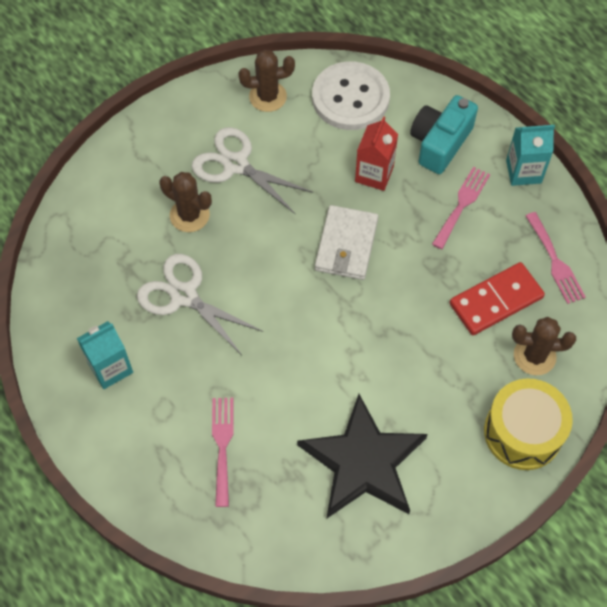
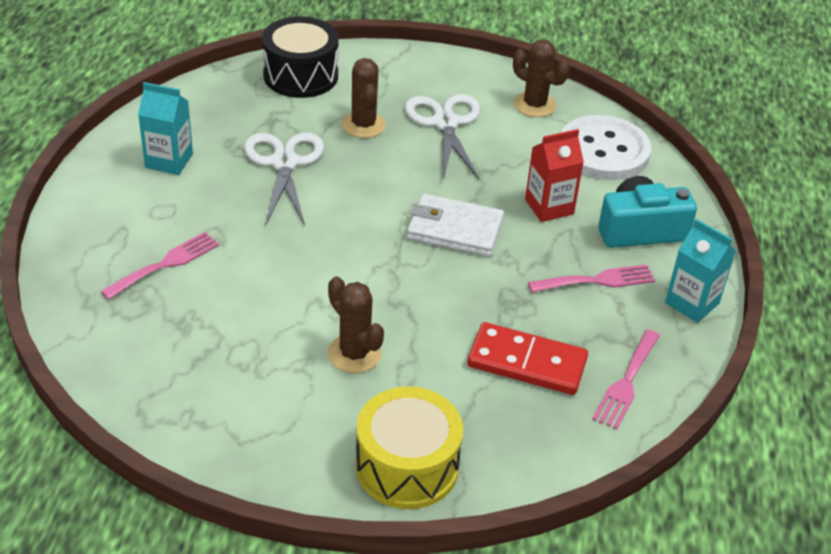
camera: 45 degrees right, 20 degrees down
(94, 212) = (301, 75): none -> black drum
(346, 245) = (455, 229): white wallet -> white wallet turned 45 degrees clockwise
(363, 461) = (246, 364): black star -> none
(534, 356) = (502, 427): brown cactus -> brown cactus (354, 354)

